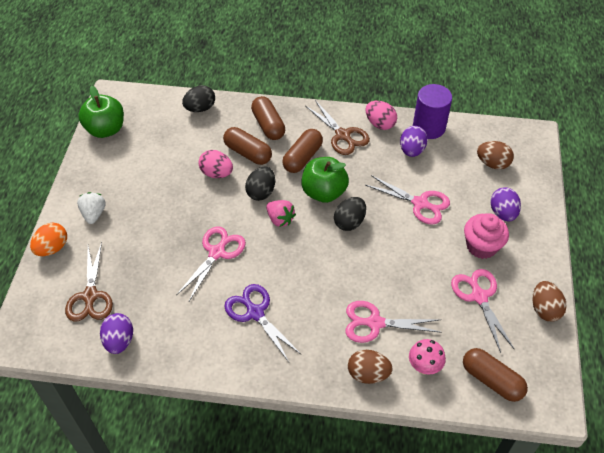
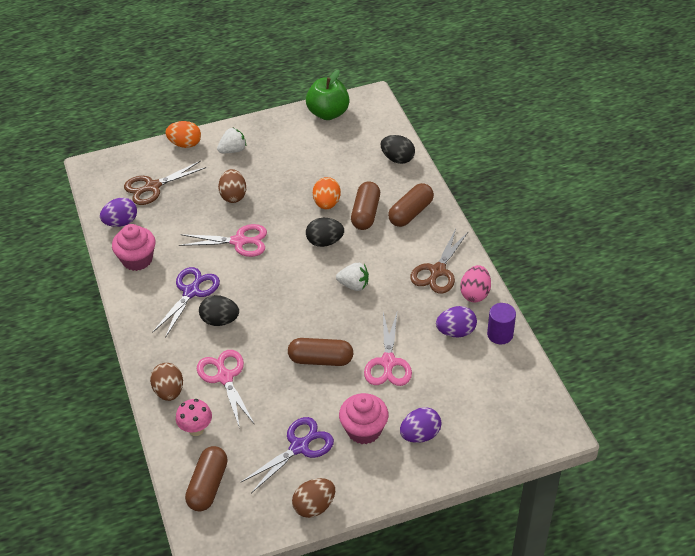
camera: 65 degrees right, 5 degrees down
(182, 344) = (137, 259): none -> pink cupcake
(216, 173) = (327, 203): pink egg -> orange egg
(280, 219) = (301, 267): pink strawberry -> none
(302, 158) = (386, 253): brown capsule -> brown capsule (321, 359)
(324, 192) = (354, 285): green apple -> white strawberry
(349, 222) = (329, 317): black egg -> black egg (220, 320)
(429, 127) = (500, 334): purple cylinder -> purple cylinder, size x0.66
(479, 296) = (299, 447): pink scissors -> purple scissors
(492, 164) = (485, 405): brown egg -> brown egg (233, 196)

